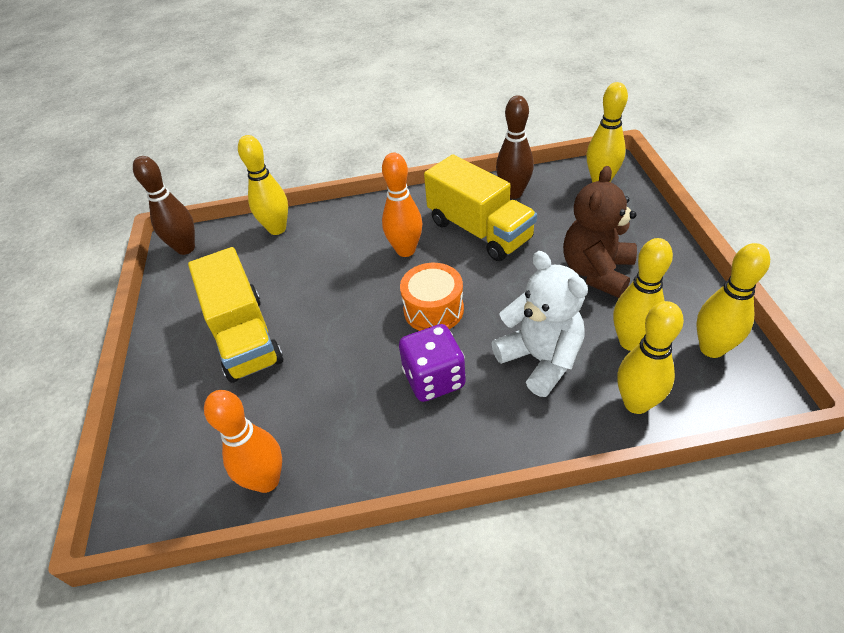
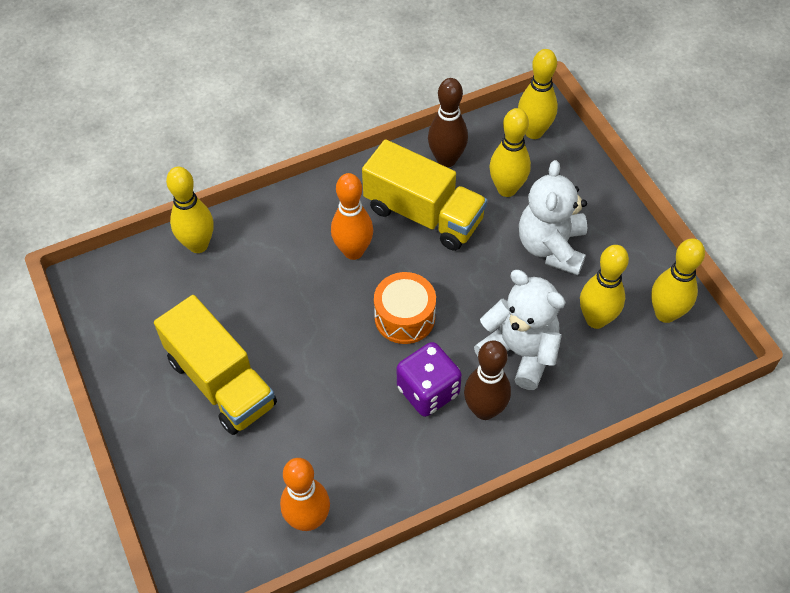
camera: 20 degrees left, 10 degrees up
(186, 248) = (101, 287): brown bowling pin -> brown bowling pin (484, 410)
(596, 272) = (551, 247): brown teddy bear -> white teddy bear
(636, 403) = (610, 380): yellow bowling pin -> yellow bowling pin (507, 189)

